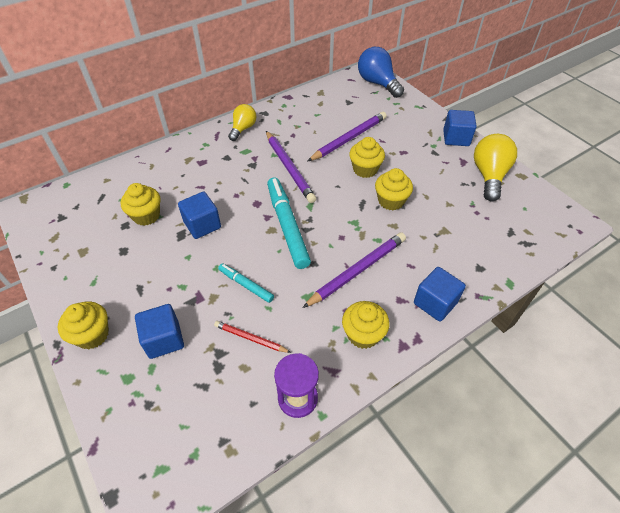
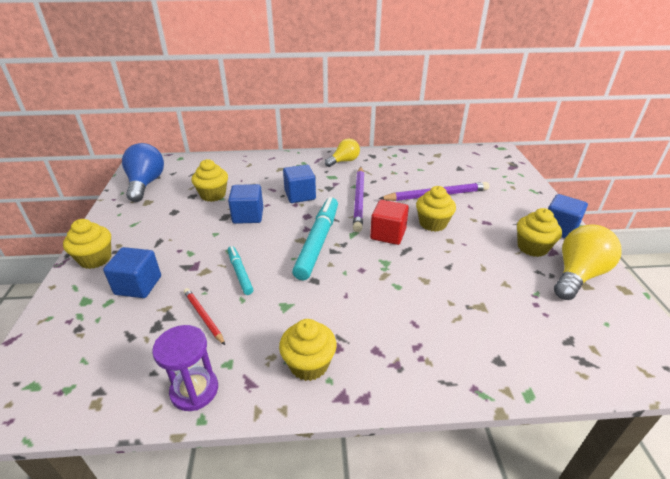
camera: 30 degrees right, 15 degrees down
(338, 194) = (388, 234): none -> red cube
(357, 270) = (353, 304): purple pencil -> none
(377, 83) = (502, 162): blue light bulb -> blue light bulb (146, 184)
(391, 201) = (439, 258): yellow cupcake -> yellow cupcake (532, 247)
(435, 303) = (414, 371): blue cube -> blue cube (300, 195)

